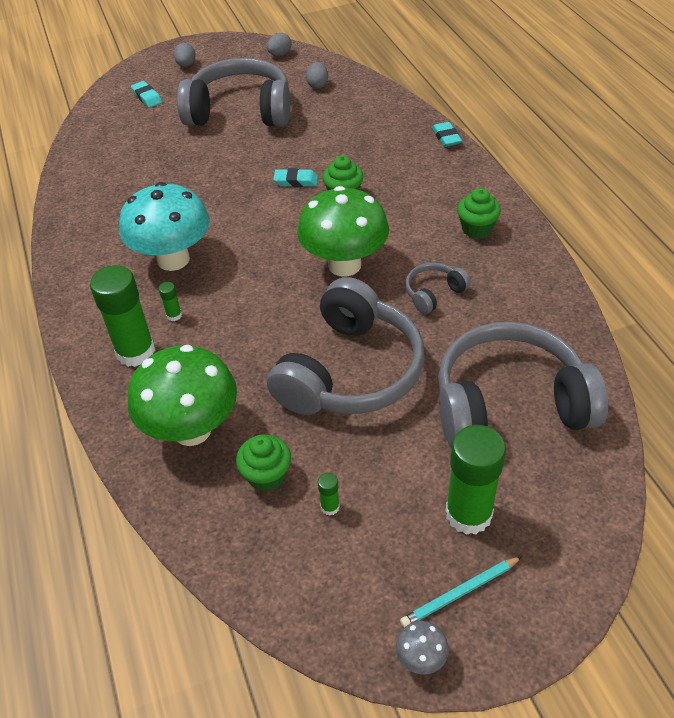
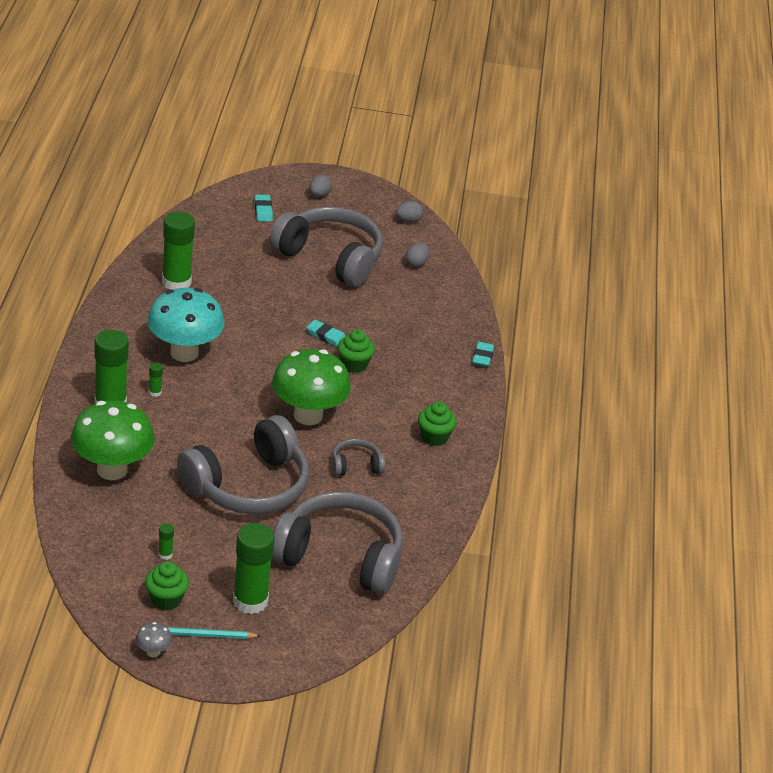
camera: 20 degrees right, 10 degrees down
(114, 194) = (176, 282): none -> green glue stick
(267, 476) = (139, 519): green cupcake -> green cupcake (166, 599)

